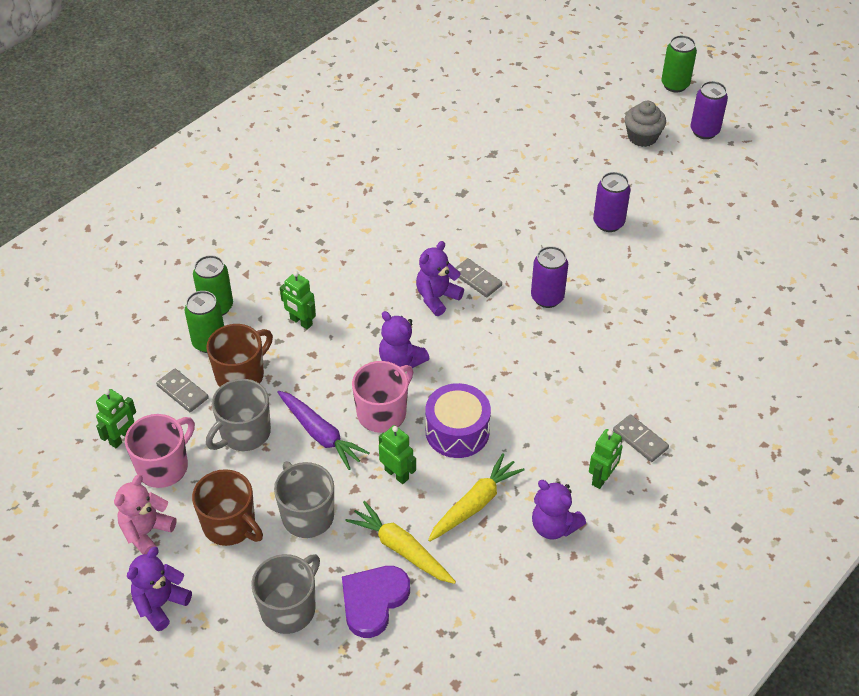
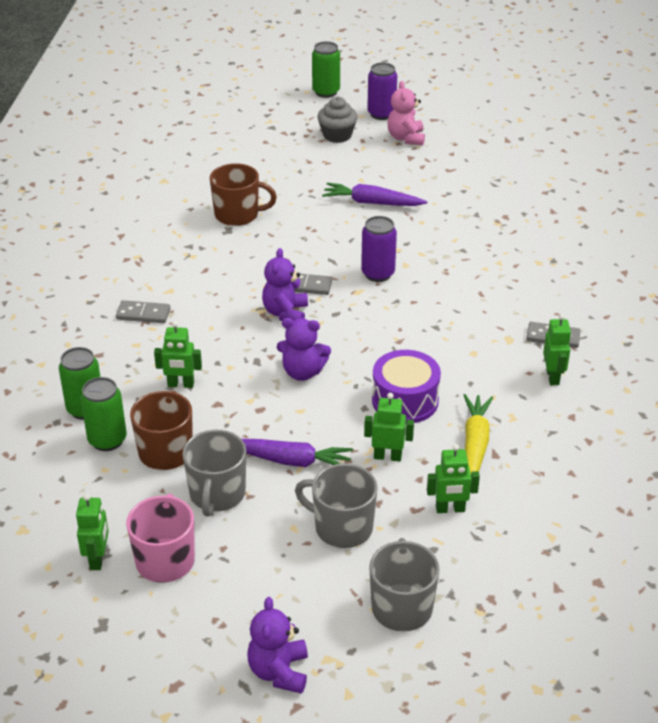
camera: 35 degrees left, 10 degrees down
(146, 532) = (204, 621): pink teddy bear -> pink teddy bear (406, 138)
(182, 392) = (121, 491): grey domino -> grey domino (143, 314)
(230, 525) = (279, 572): brown mug -> brown mug (238, 215)
(373, 601) = (468, 560): purple heart -> none
(382, 413) = (327, 418): pink mug -> none
(401, 549) = (450, 509): yellow carrot -> green robot
(554, 526) = (552, 428): purple teddy bear -> none
(608, 223) = (372, 203): purple can -> purple carrot

